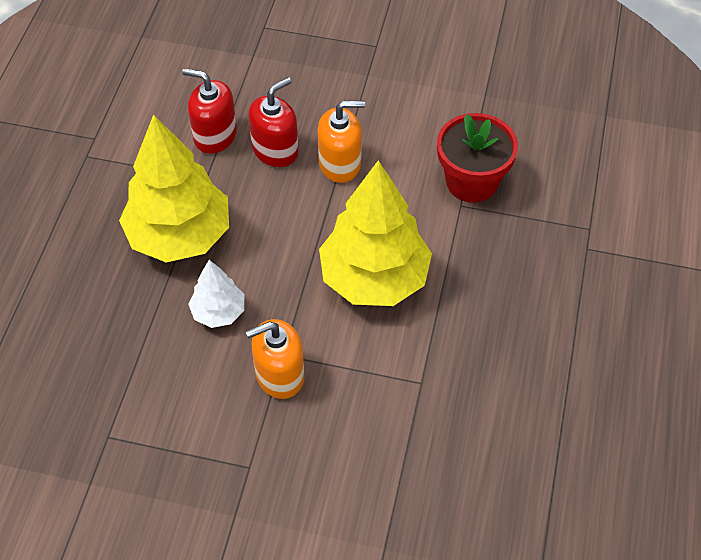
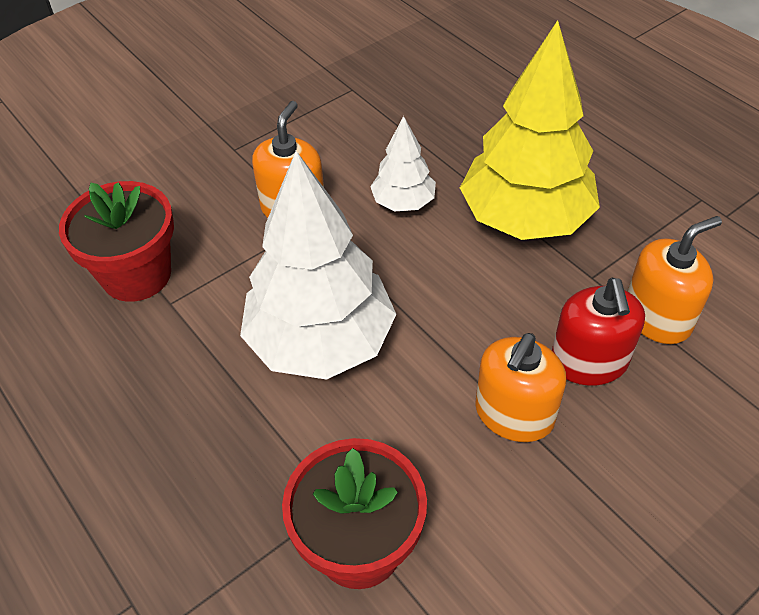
camera: 130 degrees right, 5 degrees down
(215, 135) = (657, 317): red soap dispenser -> orange soap dispenser
(374, 278) = (320, 342): yellow tree -> white tree
(419, 423) = (136, 275): none -> red flower pot

